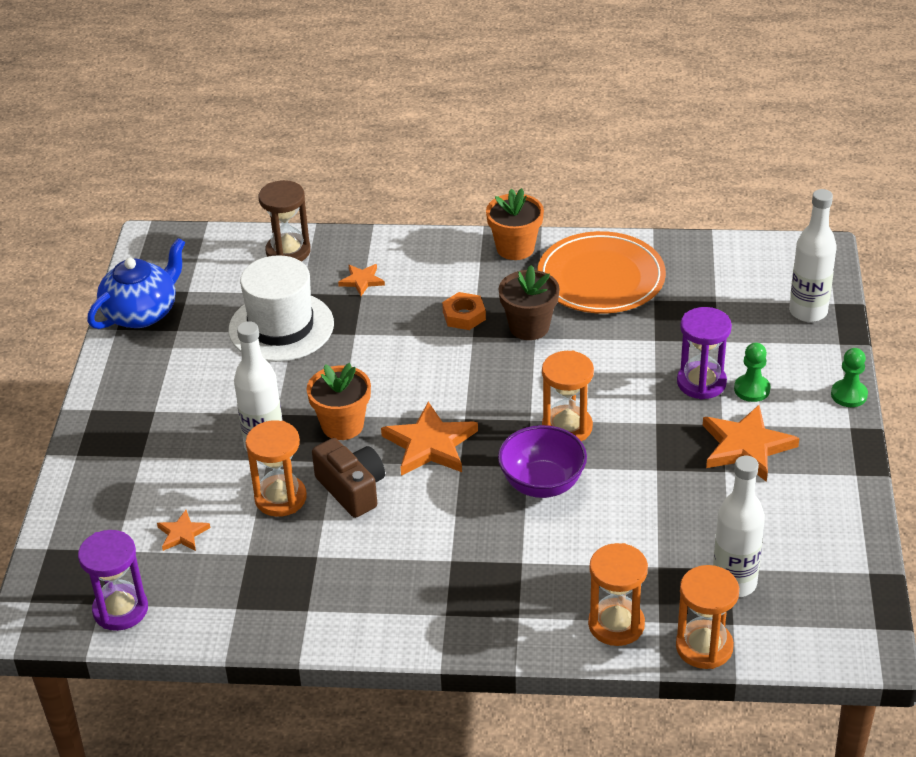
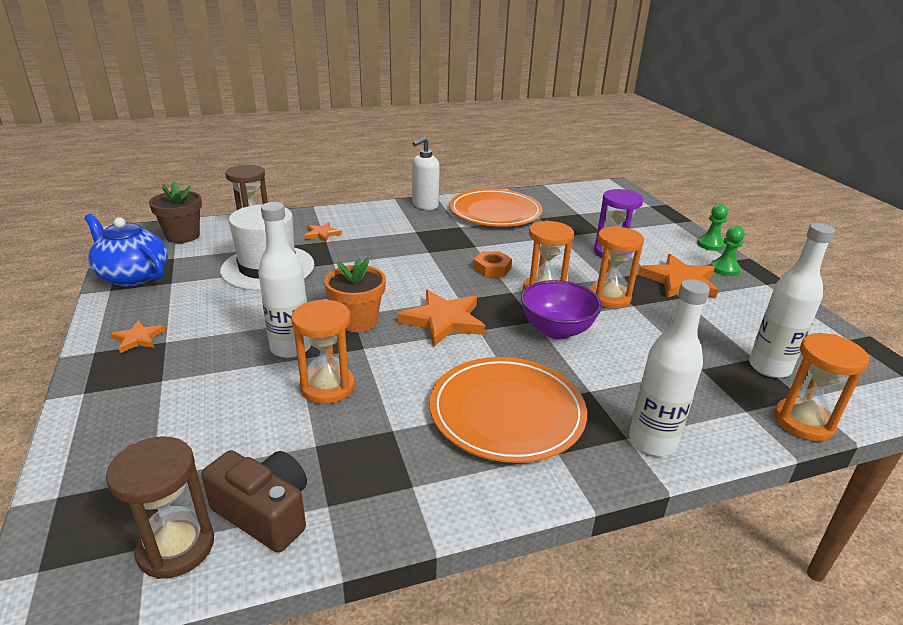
camera: 25 degrees left, 10 degrees down
(120, 610) = (176, 547): purple hourglass -> brown hourglass
(142, 313) = (133, 276): blue teapot -> blue teapot turned 75 degrees counterclockwise
(182, 534) = (232, 442): orange star -> orange star (138, 338)
(352, 489) = (394, 366): brown camera -> brown camera (265, 513)
(426, 565) = (507, 412): none -> orange plate
(464, 316) = (414, 242): orange nut -> orange nut (492, 269)
(515, 248) = (425, 205): orange flower pot -> white soap dispenser
(529, 327) = (467, 241): brown flower pot -> brown flower pot (183, 236)
(616, 624) = (715, 422): orange hourglass -> orange hourglass (609, 298)
(752, 389) = (648, 251): green pawn -> green pawn (724, 269)
(808, 311) = (639, 211): white bottle -> white bottle (652, 441)

